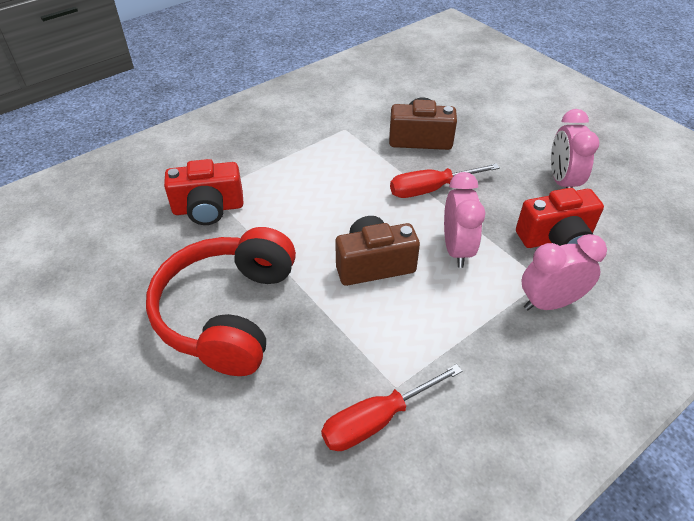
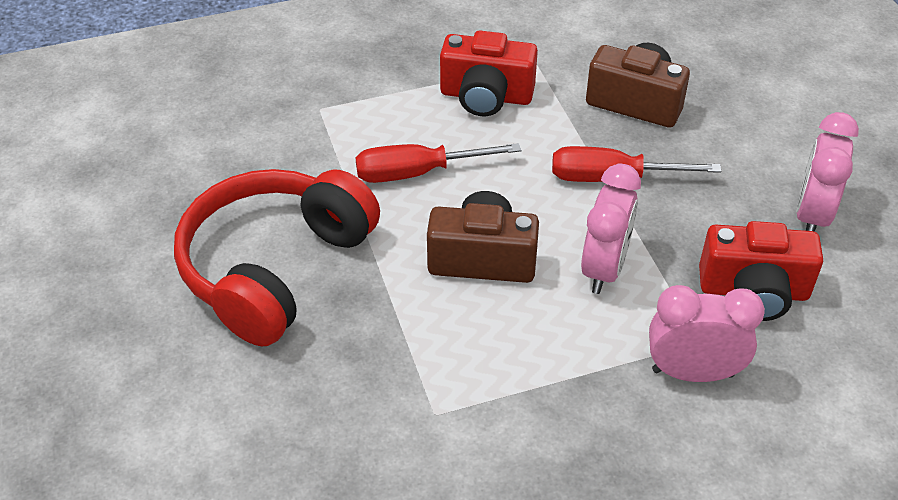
camera: 20 degrees right, 0 degrees up
(208, 208) = (306, 130): red camera -> red camera (486, 96)
(377, 420) = (393, 444): red screwdriver -> red screwdriver (418, 173)

